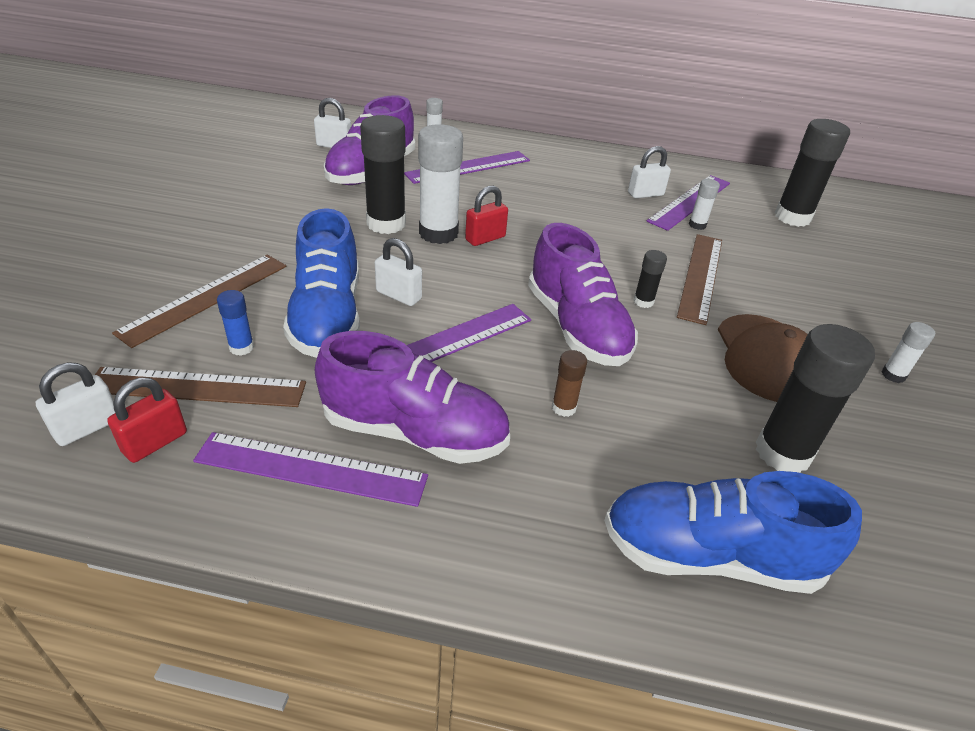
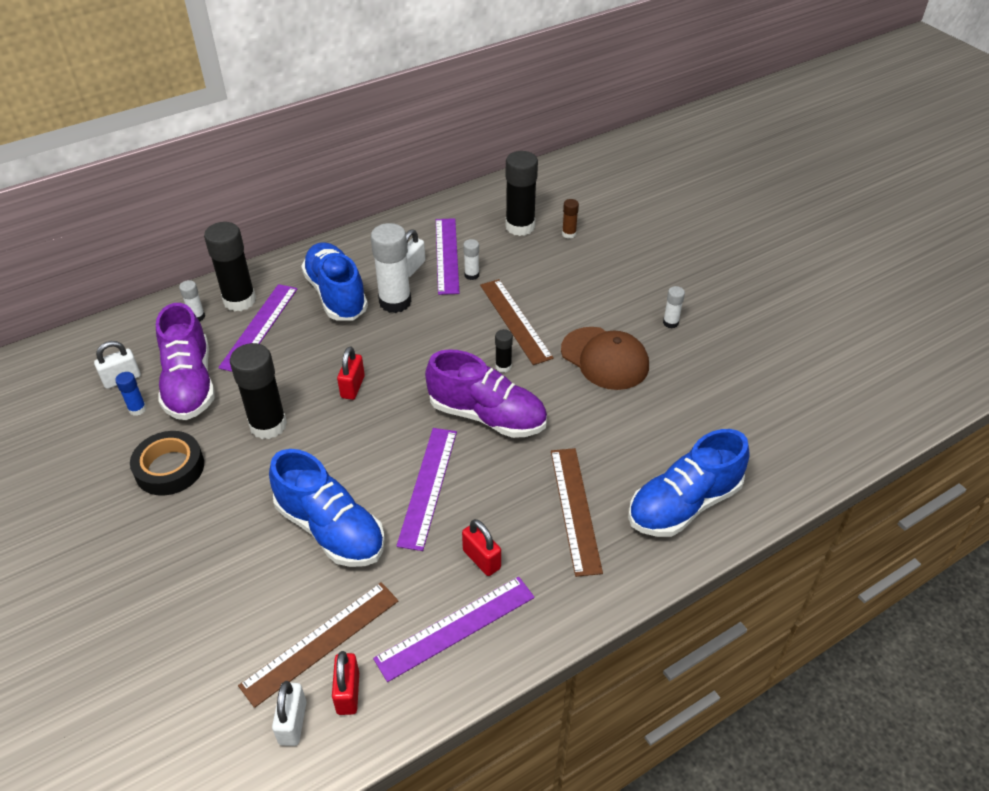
camera: 40 degrees left, 5 degrees up
(206, 298) = (228, 583): brown ruler -> brown ruler (575, 509)
(241, 347) = (308, 595): blue glue stick -> blue glue stick (137, 409)
(283, 207) = (169, 468): none -> black tape
(399, 295) = (355, 477): white padlock -> none
(414, 432) = (481, 559): purple shoe -> red padlock
(438, 233) = (316, 406): white glue stick -> white glue stick (395, 302)
(555, 179) = (336, 295): none -> blue shoe
(564, 407) = (538, 477): brown glue stick -> brown glue stick (569, 234)
(782, 452) = (663, 417): black glue stick -> black glue stick (239, 300)

